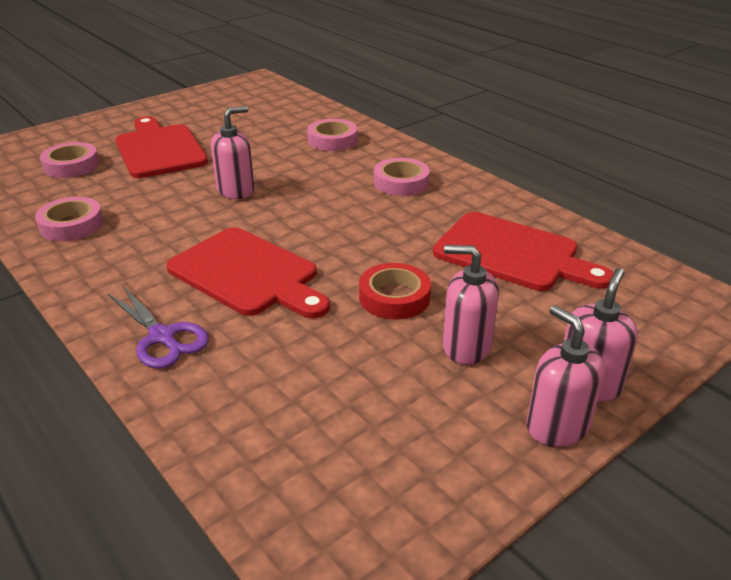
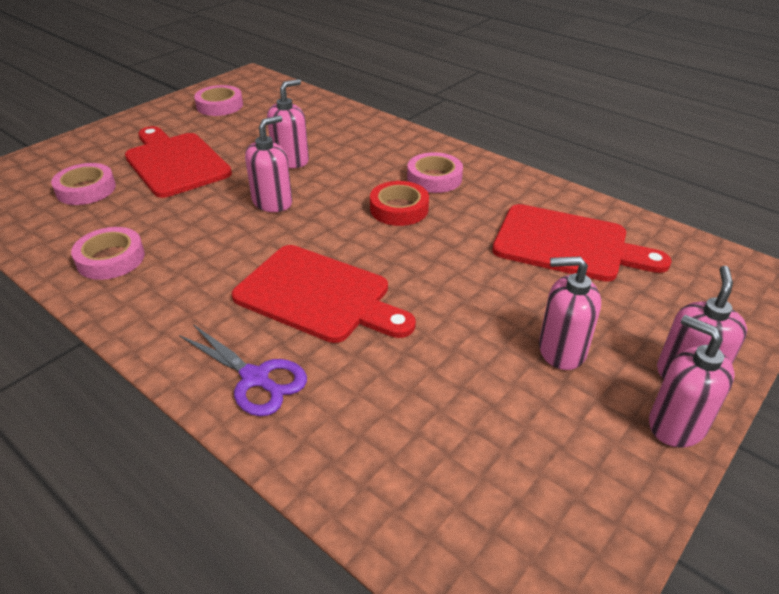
camera: 10 degrees left, 5 degrees up
(267, 155) = (291, 160): none -> pink soap dispenser
(332, 140) = (350, 137): pink tape -> pink tape (219, 105)
(394, 297) = (473, 304): red tape -> red tape (399, 209)

